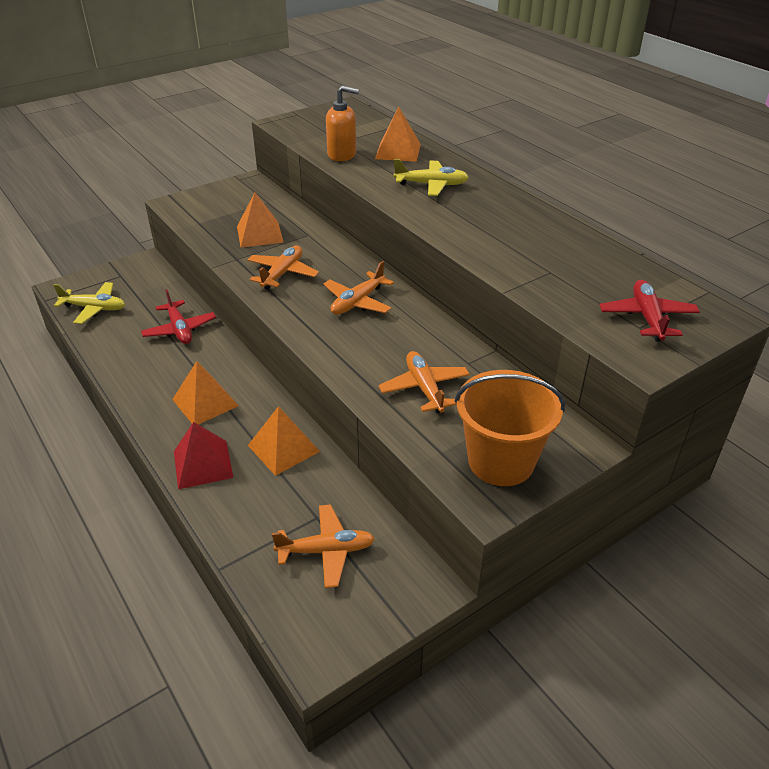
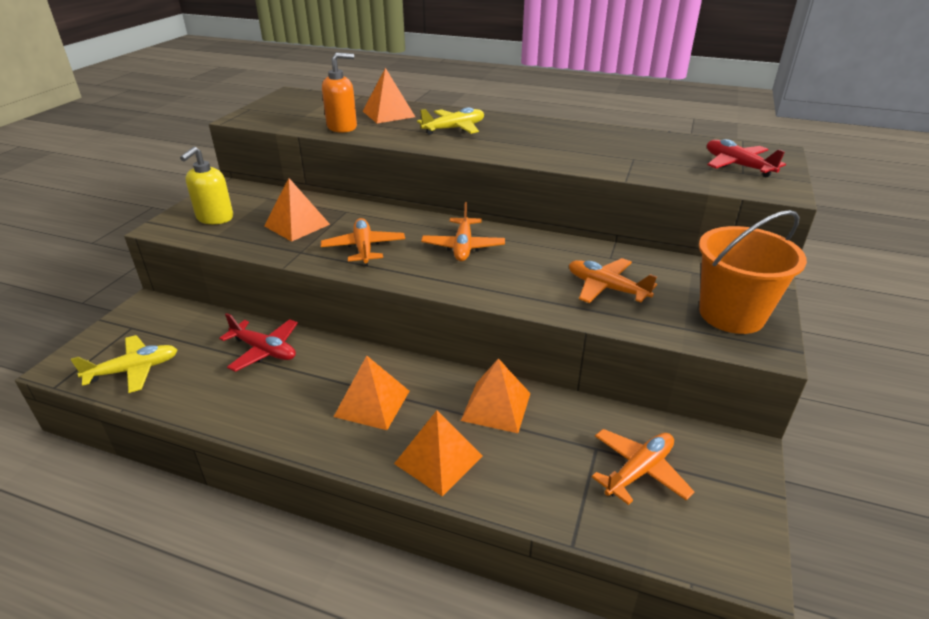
camera: 35 degrees left, 5 degrees down
(203, 464) = (438, 459): red pyramid -> orange pyramid
(212, 207) = (215, 218): none -> yellow soap dispenser

